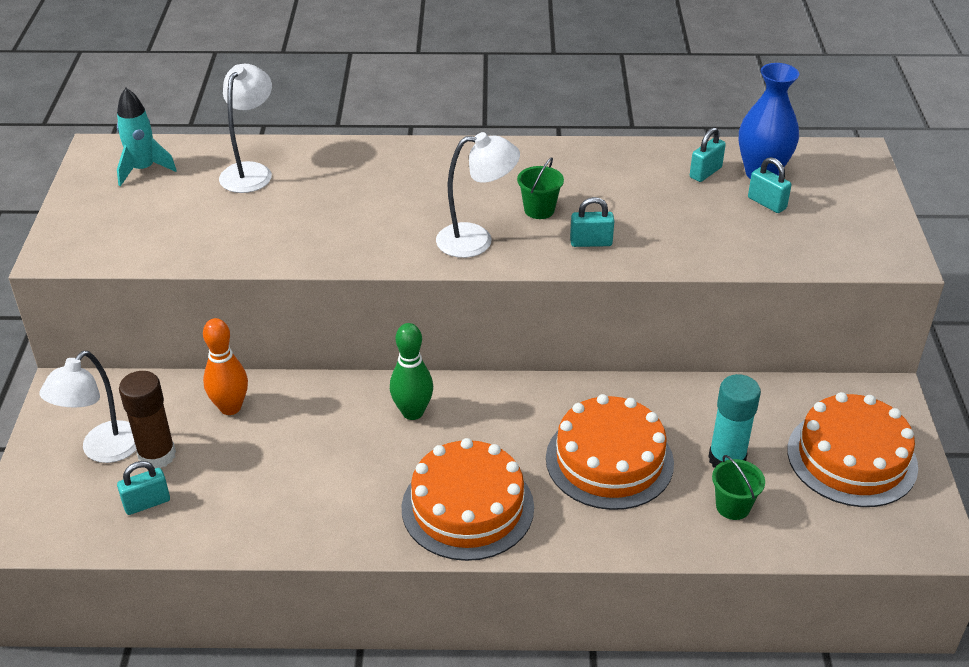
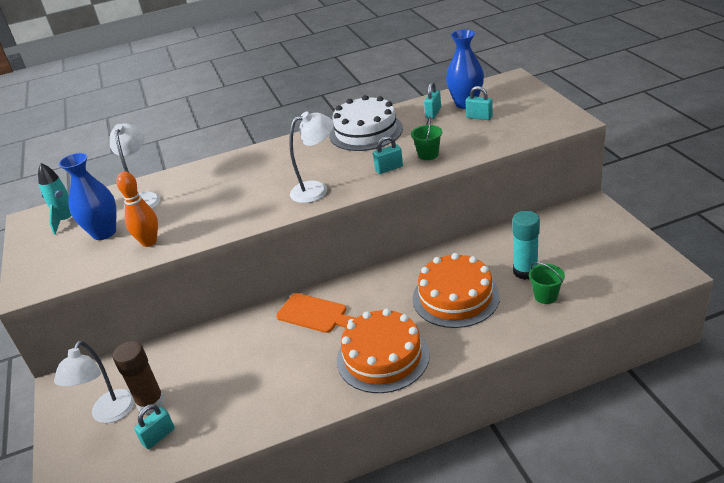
camera: 15 degrees left, 5 degrees down
(179, 205) = (104, 232): none -> blue vase
(230, 407) = (189, 354): orange bowling pin -> orange bowling pin (149, 242)
(412, 412) = (314, 314): green bowling pin -> orange cutting board
(539, 210) = (346, 161): green bucket -> green bucket (428, 154)
(593, 170) = (366, 131): none -> white cake
(851, 458) = (596, 245): orange cake -> none

